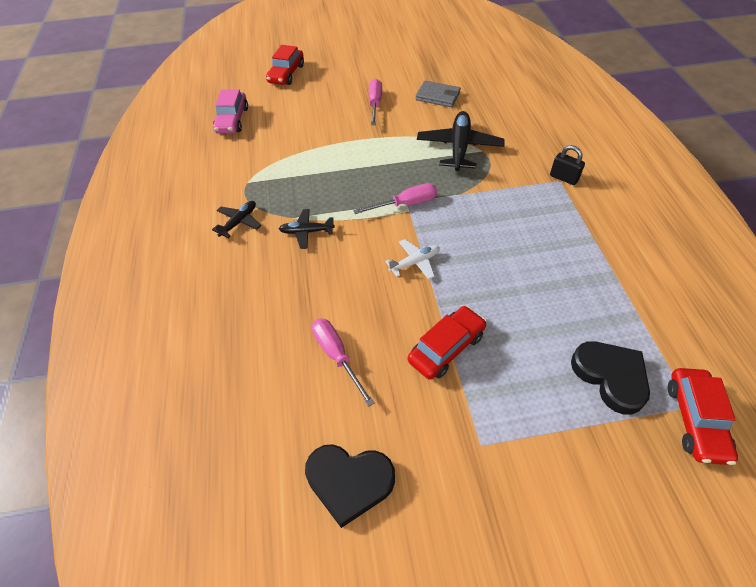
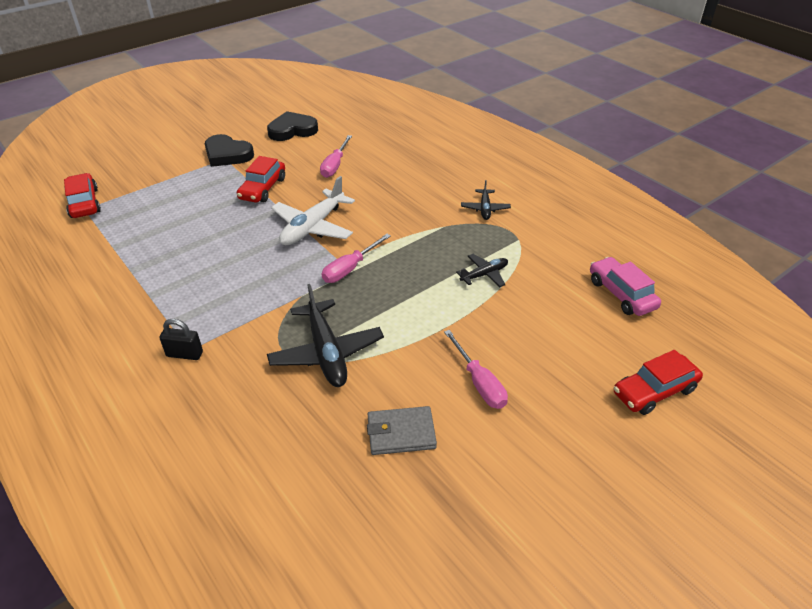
camera: 150 degrees right, 10 degrees down
(286, 74) = (654, 391): red car -> red car turned 105 degrees counterclockwise
(306, 232) = (421, 219): black plane -> black plane (484, 274)
(337, 356) = (335, 165): pink screwdriver -> pink screwdriver turned 75 degrees clockwise
(415, 262) = (313, 227): white plane -> white plane, size x1.84
(610, 377) = (141, 207): black heart -> black heart (227, 154)

